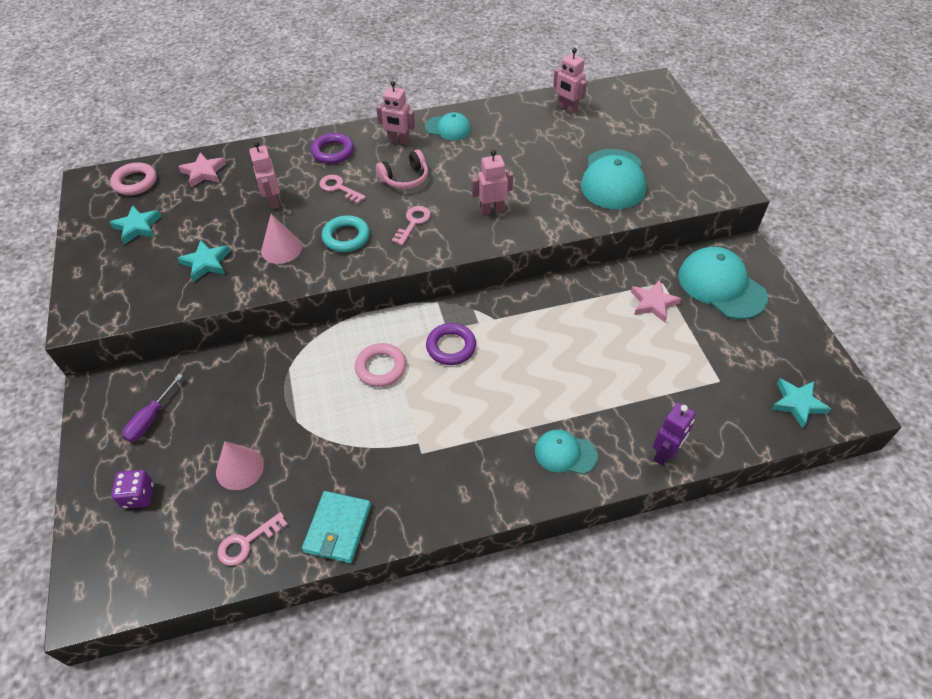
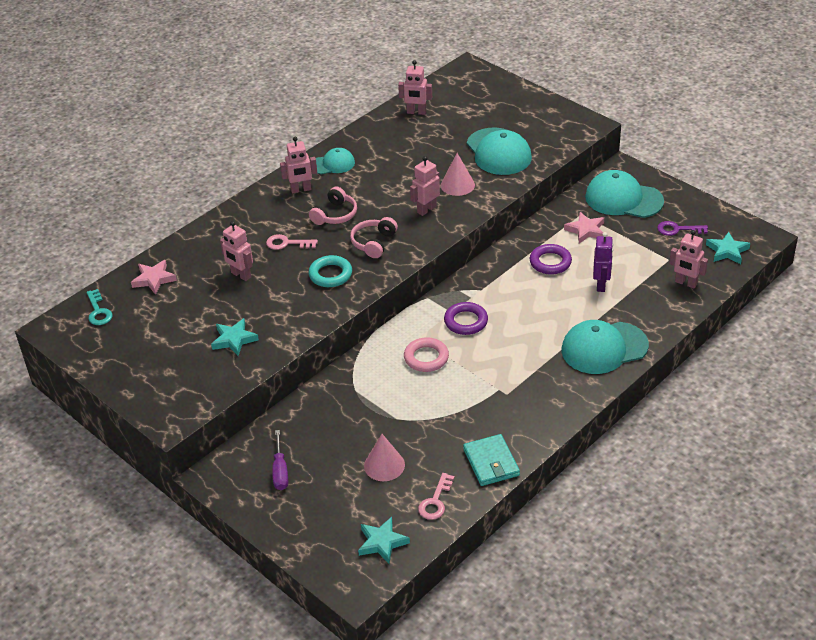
camera: 30 degrees left, 10 degrees down
(135, 182) = (98, 311): pink ring -> turquoise key
(138, 227) = (142, 341): turquoise star -> turquoise star (382, 542)
(138, 496) = (325, 517): purple dice -> none
(281, 249) = (286, 304): pink cone -> pink cone (457, 185)
(333, 152) = (252, 219): purple ring -> purple ring (550, 262)
(413, 222) = (374, 243): pink key -> pink headphones
(565, 453) = (604, 348): turquoise cap -> turquoise cap, size x1.75
(665, 454) = (668, 318): purple robot -> purple robot (601, 285)
(718, 420) = (686, 283): none -> pink robot
(756, 349) = (677, 229): none -> purple key

